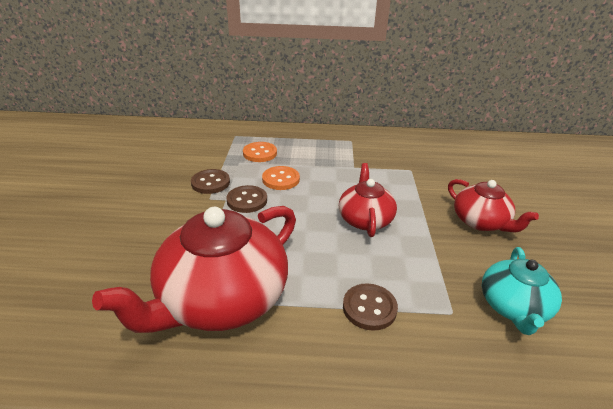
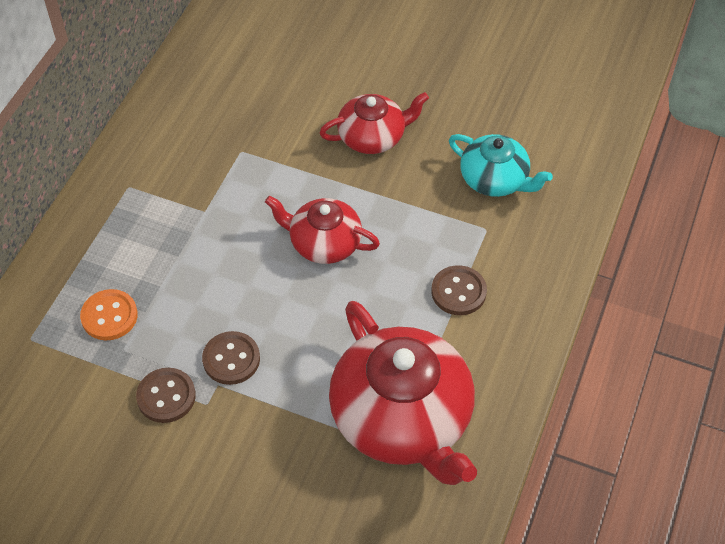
camera: 70 degrees left, 20 degrees up
(281, 179) = (197, 307): orange button -> none

